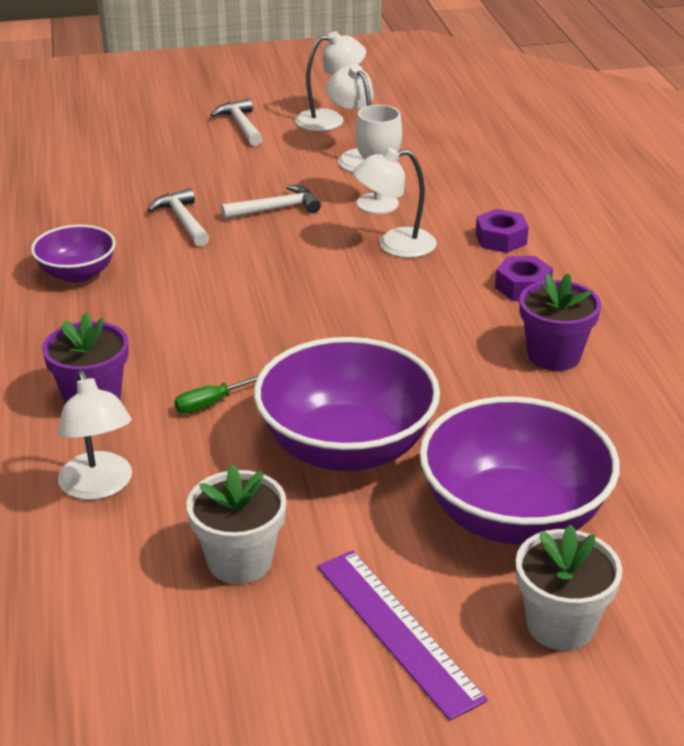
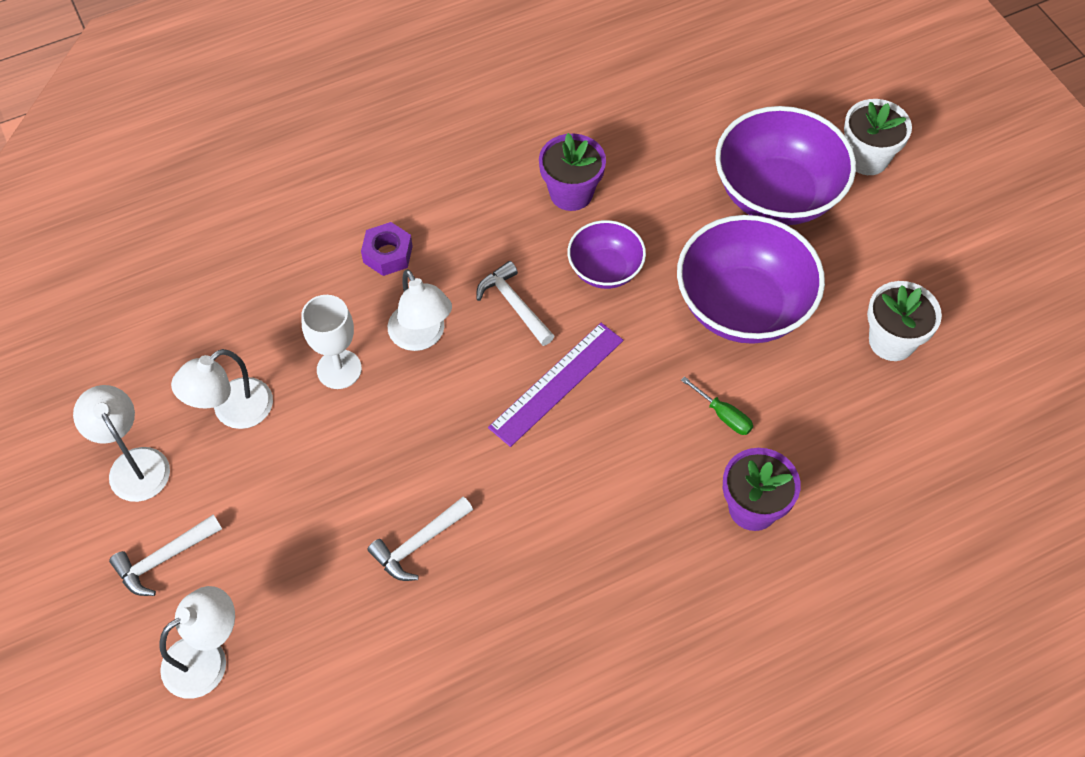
camera: 105 degrees left, 25 degrees up
(77, 274) = (556, 607): purple bowl -> purple bowl (605, 270)
(99, 487) = (856, 459): white lamp -> white lamp (207, 658)
(276, 209) = (372, 460): white hammer -> white hammer (514, 304)
(397, 630) = (911, 238): purple ruler -> purple ruler (556, 383)
(523, 287) = (470, 226): purple nut -> none

